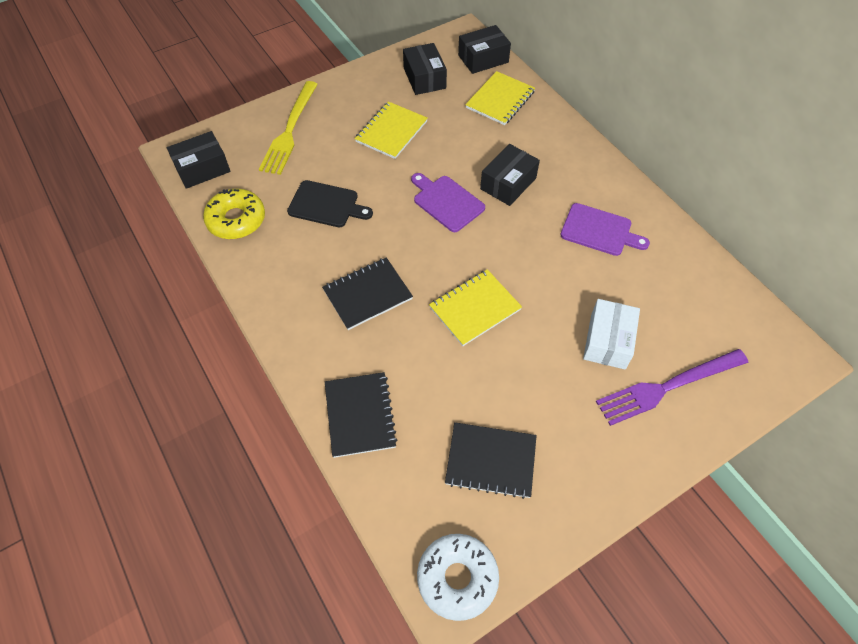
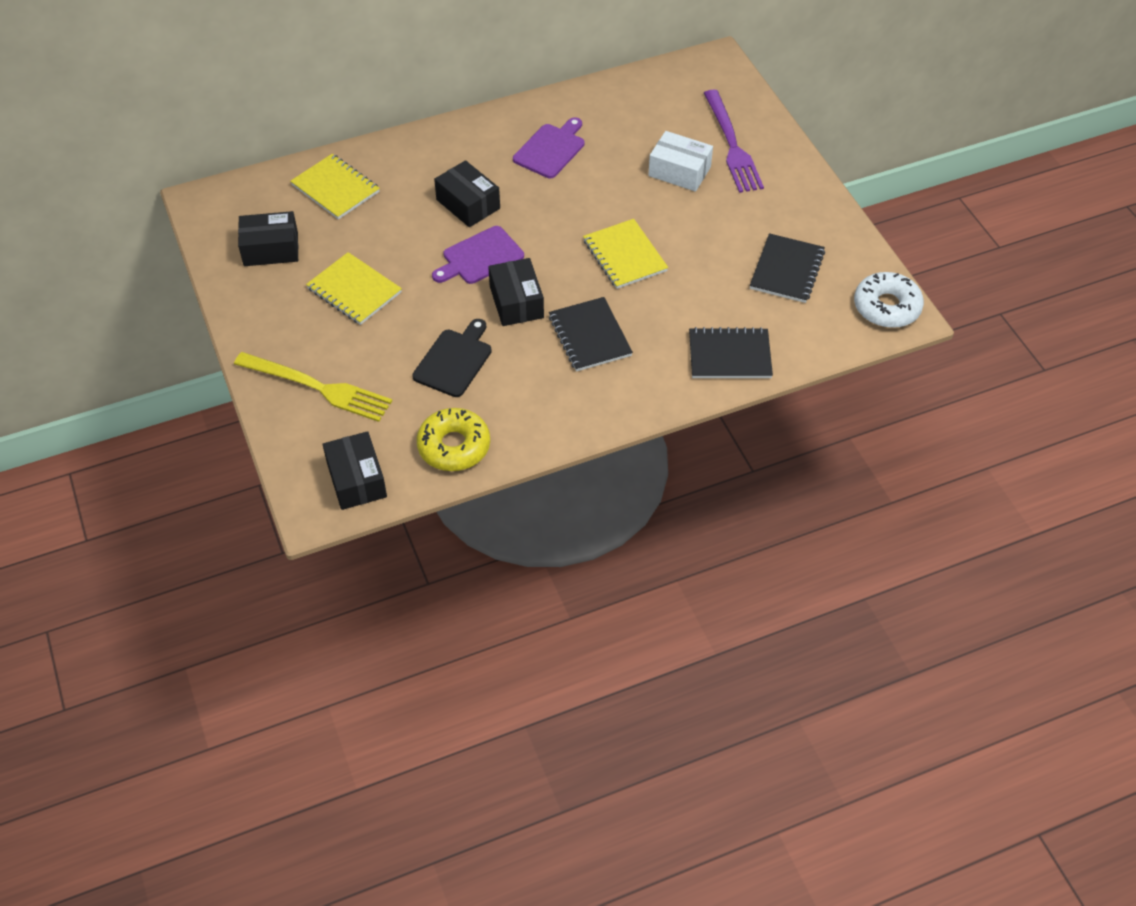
camera: 80 degrees left, 5 degrees down
(483, 59) = (257, 191): black box -> black box (516, 302)

